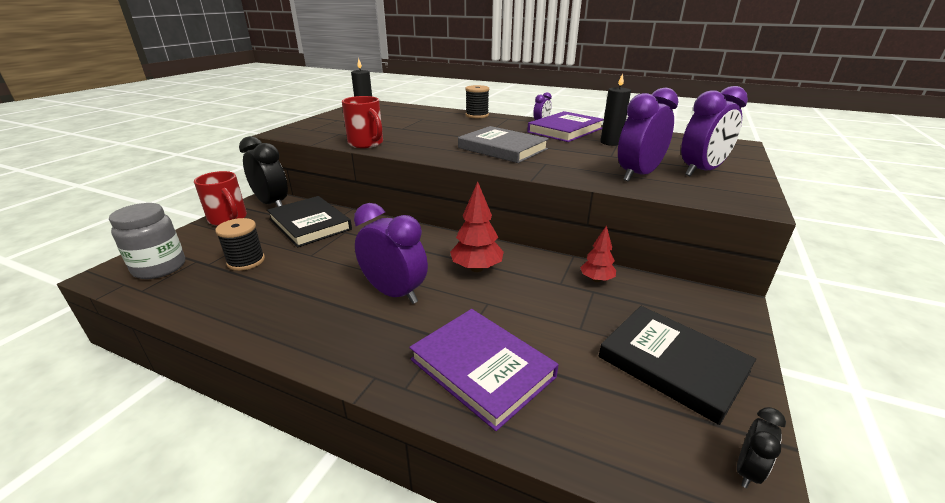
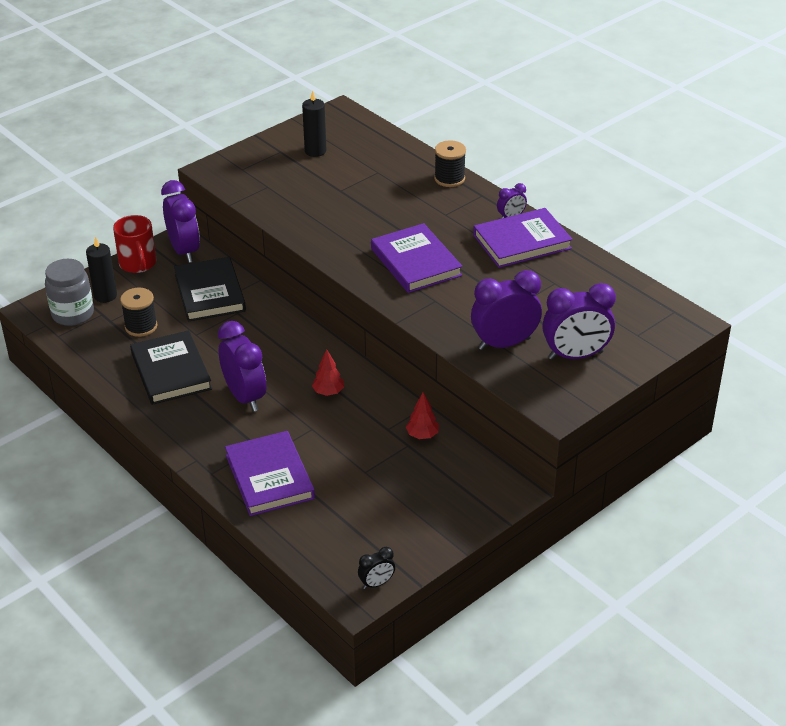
camera: 25 degrees right, 10 degrees up
(272, 204) = (184, 251): black clock -> purple clock
(366, 143) = (284, 216): red mug -> none
(476, 268) = (328, 392): red tree -> red tree, size x0.64
(502, 148) = (416, 262): grey book -> purple book
(610, 142) = (545, 281): black candle -> black candle (105, 296)
(672, 364) = (404, 518): black book -> black book (171, 371)

